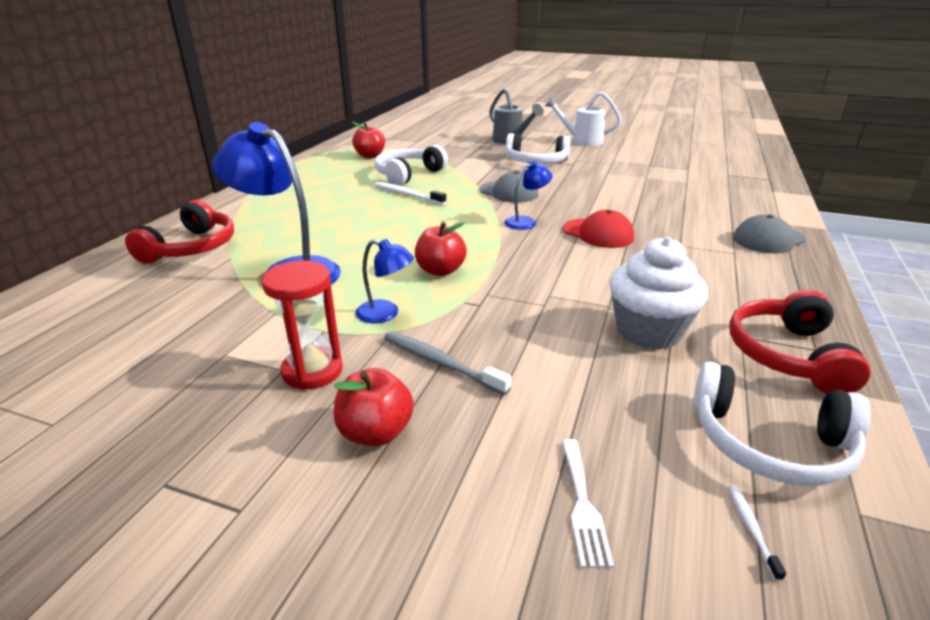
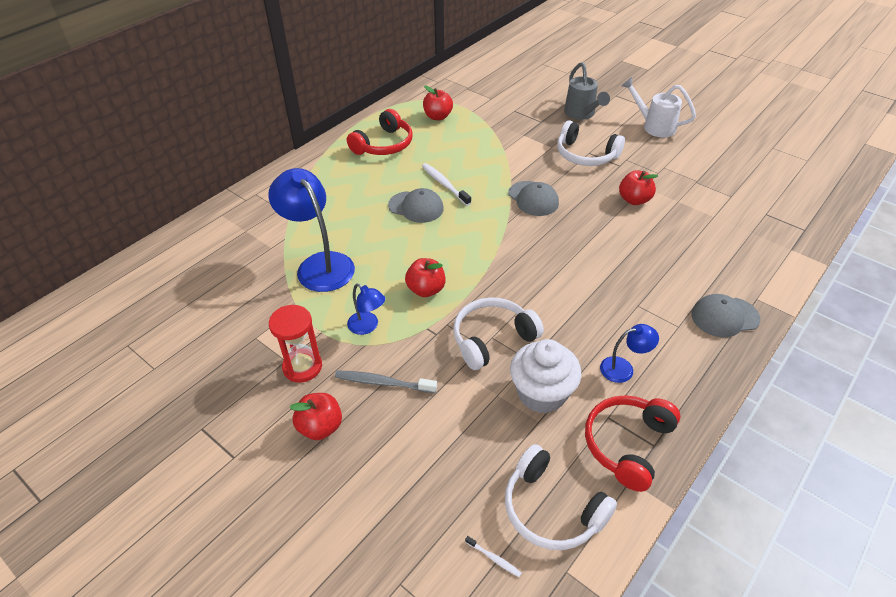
camera: 20 degrees right, 15 degrees up
(191, 247) = (261, 220): red headphones -> red headphones (384, 145)
(386, 213) = (416, 207): none -> grey cap
(408, 174) = (458, 153): white headphones -> white headphones (492, 339)
(441, 363) = (383, 383): grey toothbrush -> grey toothbrush turned 45 degrees counterclockwise
(526, 222) = (525, 244): blue lamp -> blue lamp (623, 368)
(583, 505) = (410, 513): white fork -> none
(598, 233) = (576, 274): red cap -> none
(606, 181) = (634, 200): none -> red apple
(752, 529) = (494, 558): white toothbrush -> white toothbrush turned 105 degrees clockwise

